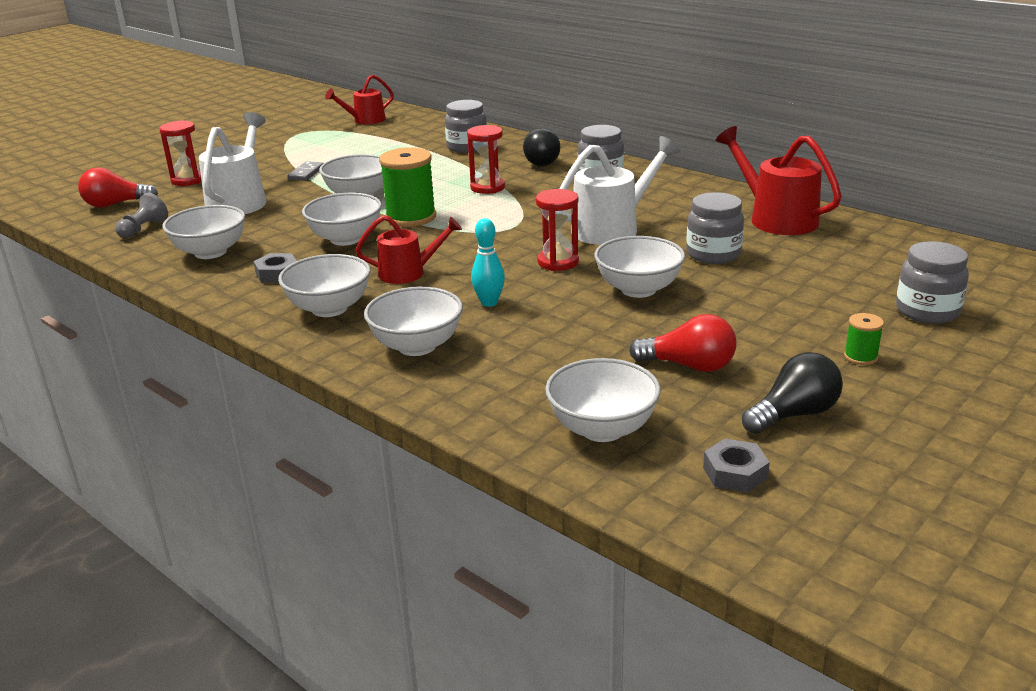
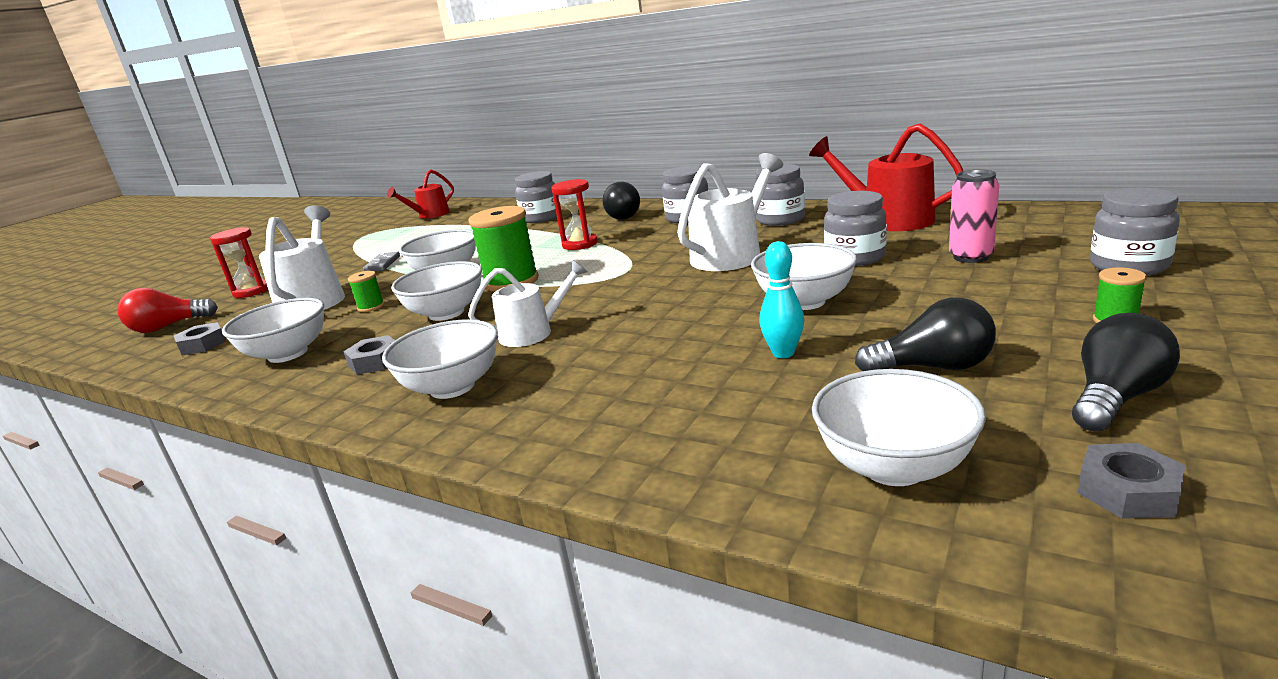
camera: 10 degrees left, 5 degrees down
(143, 229) = (202, 345): grey pawn -> grey nut
(286, 219) = (371, 307): none -> green spool
(409, 273) = (533, 332): red watering can -> white watering can
(417, 346) = (582, 409): white bowl -> none
(489, 302) = (644, 345): turquoise bowling pin -> turquoise bowling pin (783, 353)
(558, 262) = (696, 293): red hourglass -> none
(681, 197) = (780, 220): none -> grey jar
(689, 366) = (933, 367): red light bulb -> black light bulb
(809, 274) = (970, 257): none -> pink can

